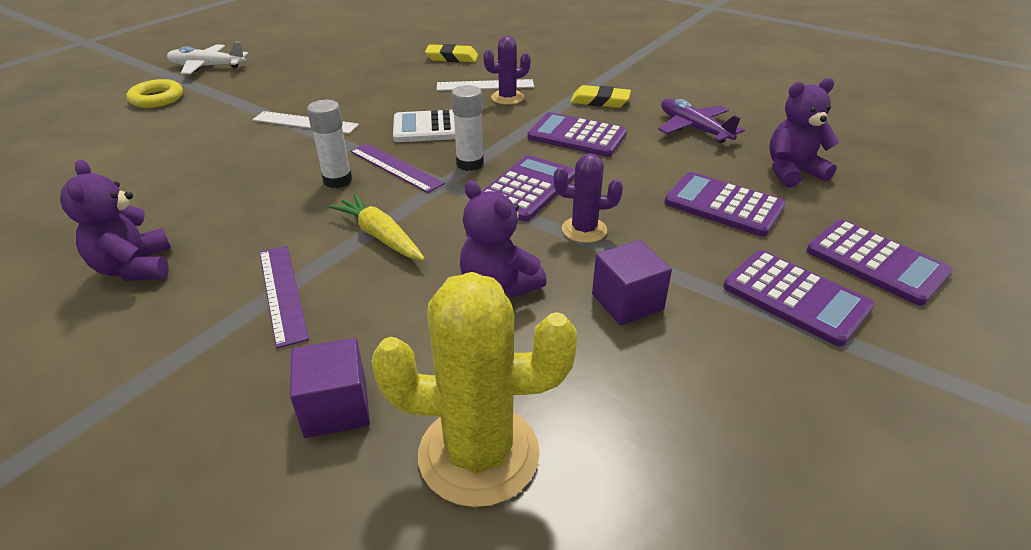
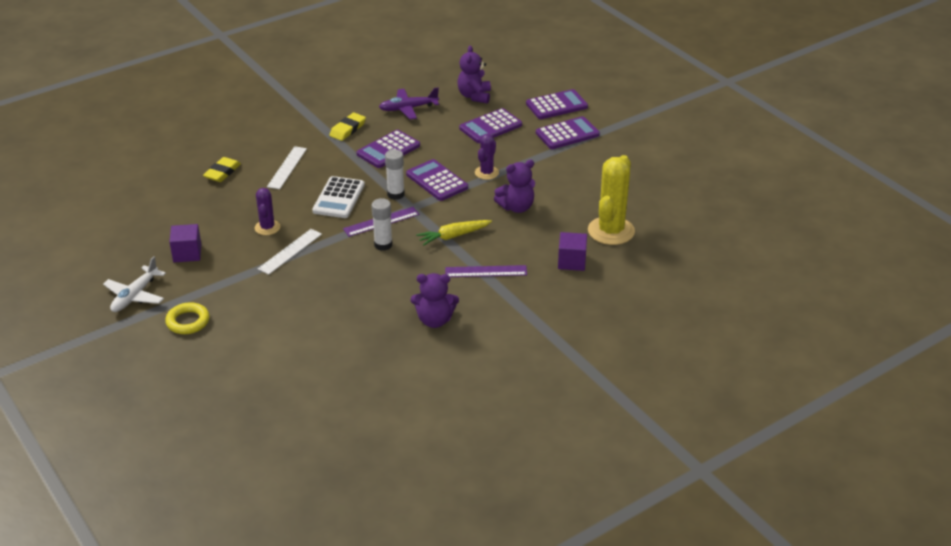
camera: 70 degrees left, 0 degrees up
(507, 98) = (315, 163): purple cactus -> purple cactus (267, 227)
(627, 302) = (547, 176): purple cube -> purple cube (187, 253)

